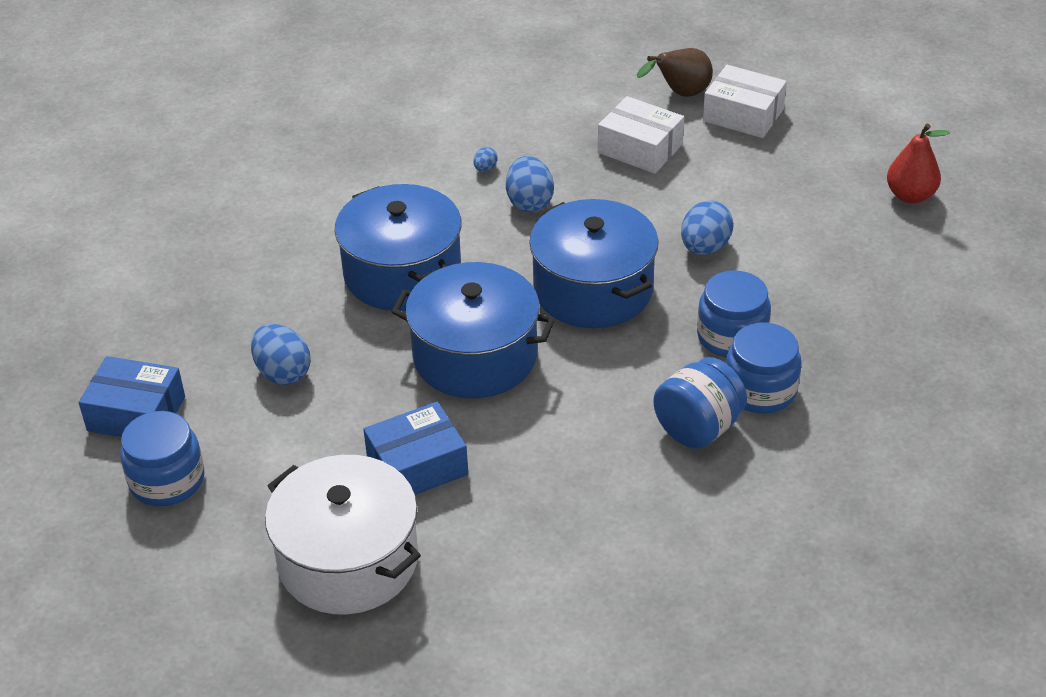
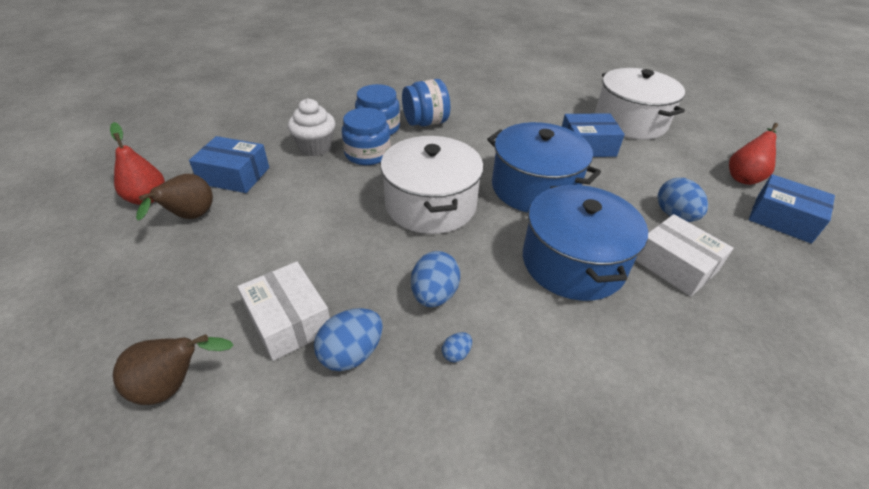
camera: 160 degrees left, 0 degrees up
(167, 480) = (744, 177): blue jar -> red pear
(593, 289) = (430, 205): blue pot -> white pot
(705, 247) = (329, 208): blue egg -> blue egg (351, 354)
(743, 115) = (153, 326): white box -> white box (675, 265)
(811, 323) = (315, 147): none -> white cupcake
(836, 193) = (190, 218): none -> brown pear
(858, 250) = (234, 175): none -> blue box

